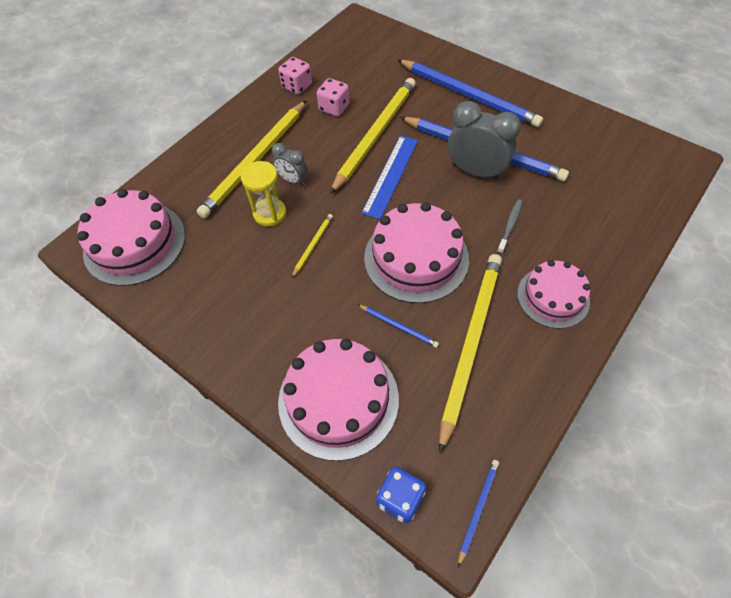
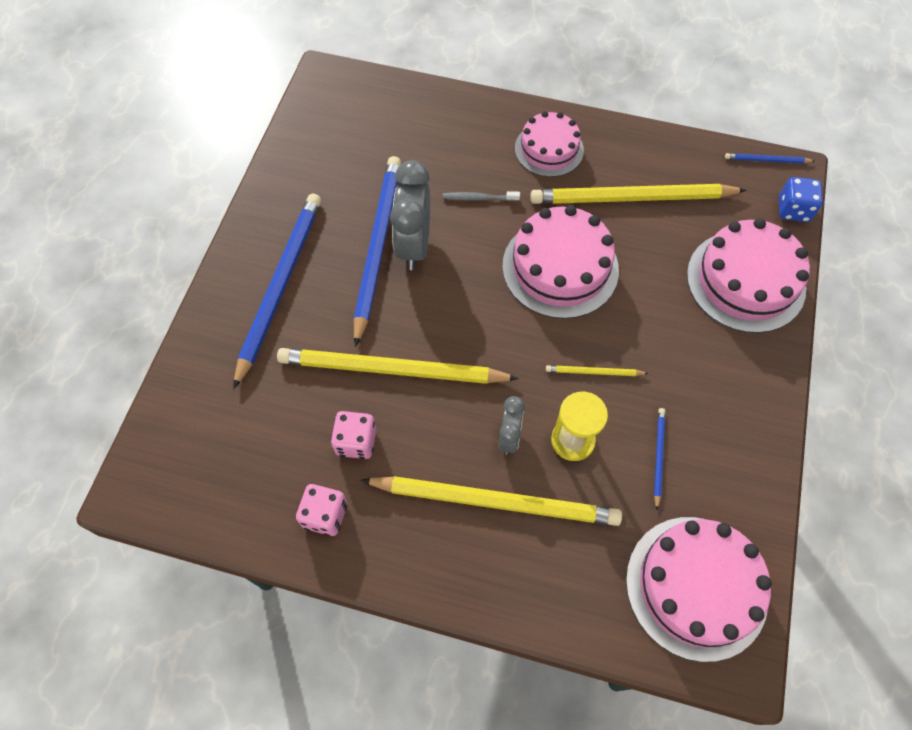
camera: 115 degrees left, 5 degrees up
(390, 176) = (455, 329): blue ruler -> none
(398, 326) = (647, 258): blue pencil -> blue pencil (658, 456)

